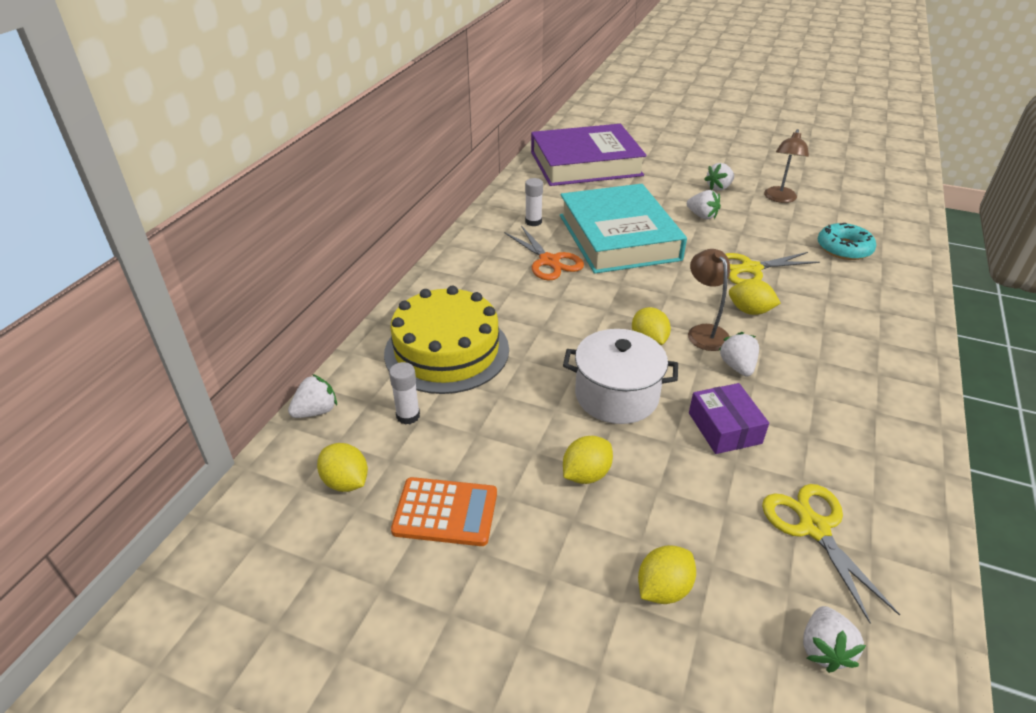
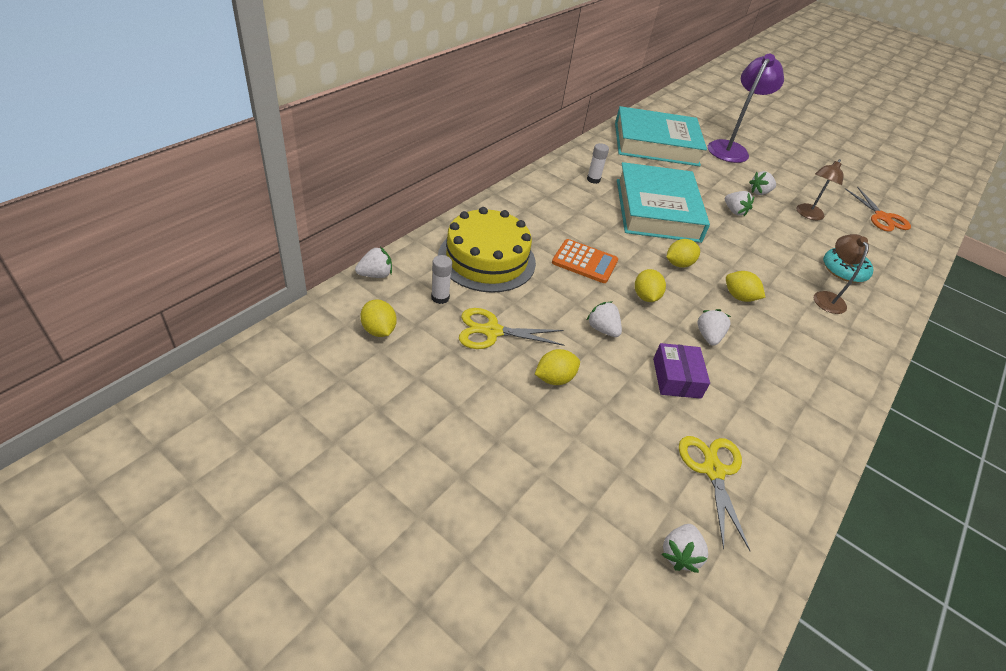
camera: 10 degrees right, 5 degrees up
(445, 512) = (441, 372): orange calculator -> orange calculator (584, 262)
(549, 261) = (593, 214): orange scissors -> orange scissors (882, 217)
(585, 164) = (656, 144): purple book -> turquoise book
(616, 395) = (602, 329): white pot -> white strawberry
(663, 589) = (577, 474): yellow lemon -> yellow lemon (678, 264)
(667, 148) = (730, 148): none -> purple lamp
(704, 332) = (694, 302): brown lamp -> brown lamp (827, 297)
(751, 269) = (755, 264): yellow scissors -> yellow scissors (492, 331)

